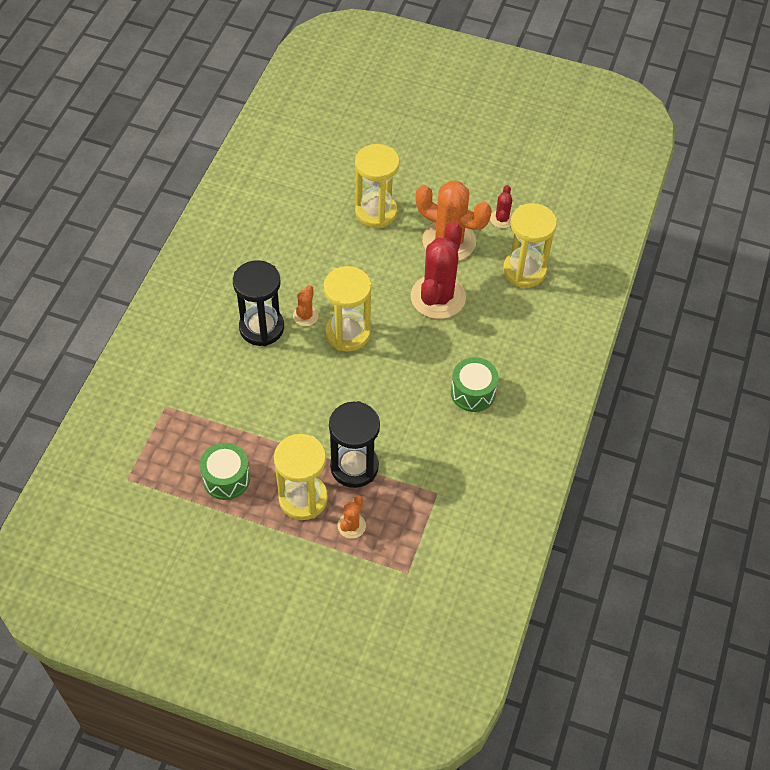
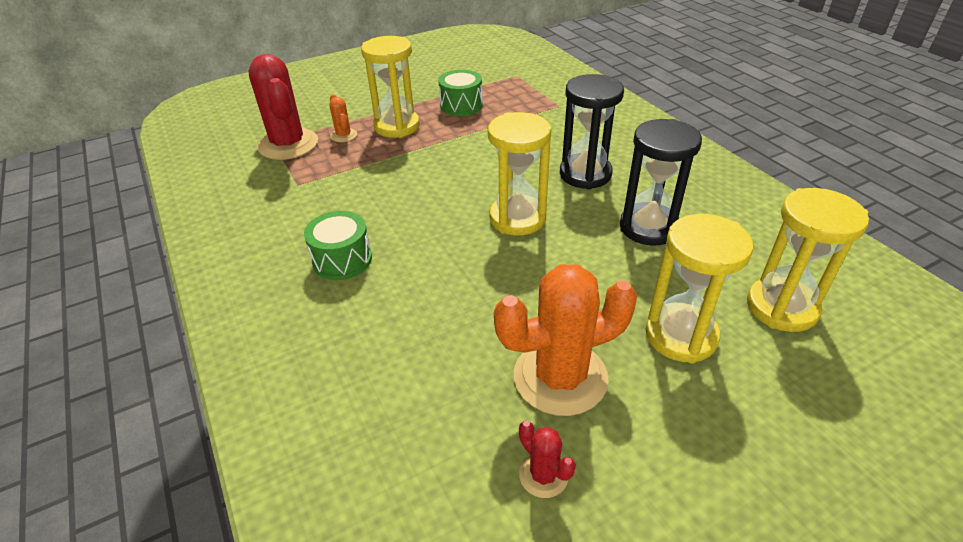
camera: 135 degrees right, 15 degrees down
(305, 316) = (570, 204): orange cactus -> none
(354, 467) = (384, 158): black hourglass -> black hourglass (648, 227)
(438, 297) = (485, 308): red cactus -> red cactus (288, 144)
(524, 271) = (425, 425): yellow hourglass -> yellow hourglass (781, 307)

